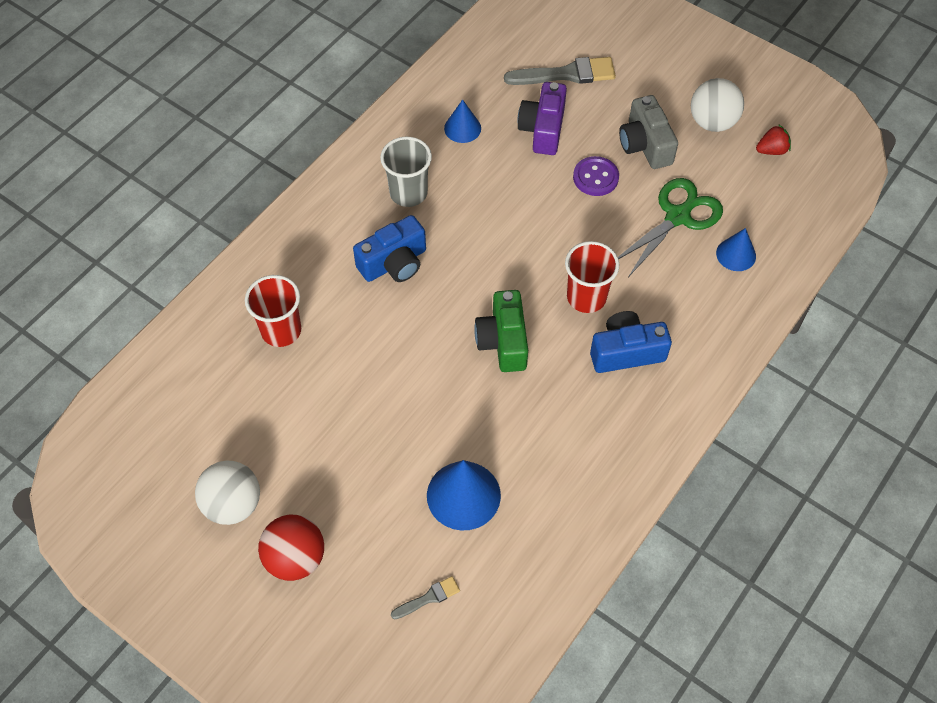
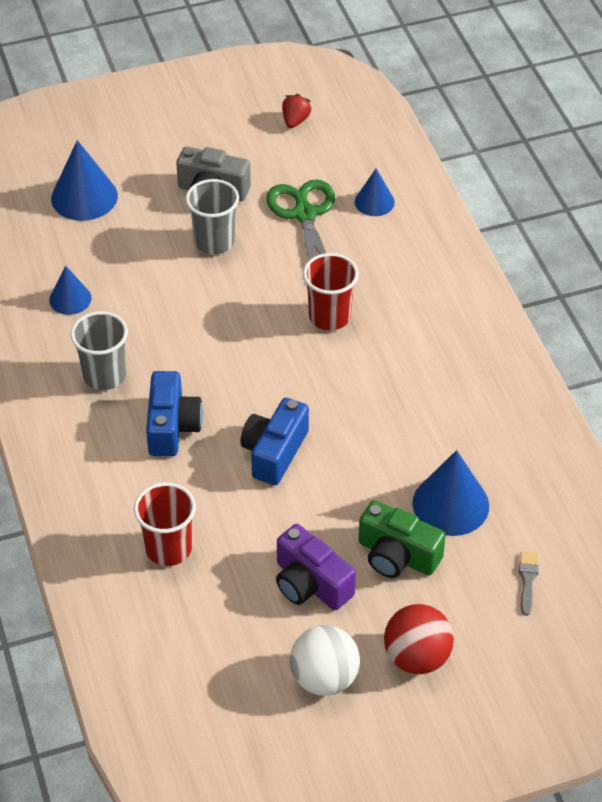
camera: 55 degrees left, 10 degrees down
(503, 341) = (323, 395): green camera -> green camera (397, 555)
(543, 129) = (128, 246): purple camera -> purple camera (310, 584)
(566, 74) = (84, 197): grey brush -> blue cone
(595, 177) = (214, 242): purple button -> grey cup
(626, 352) = (405, 322): blue camera -> blue camera (274, 452)
(712, 122) = (231, 138): white ball -> none

